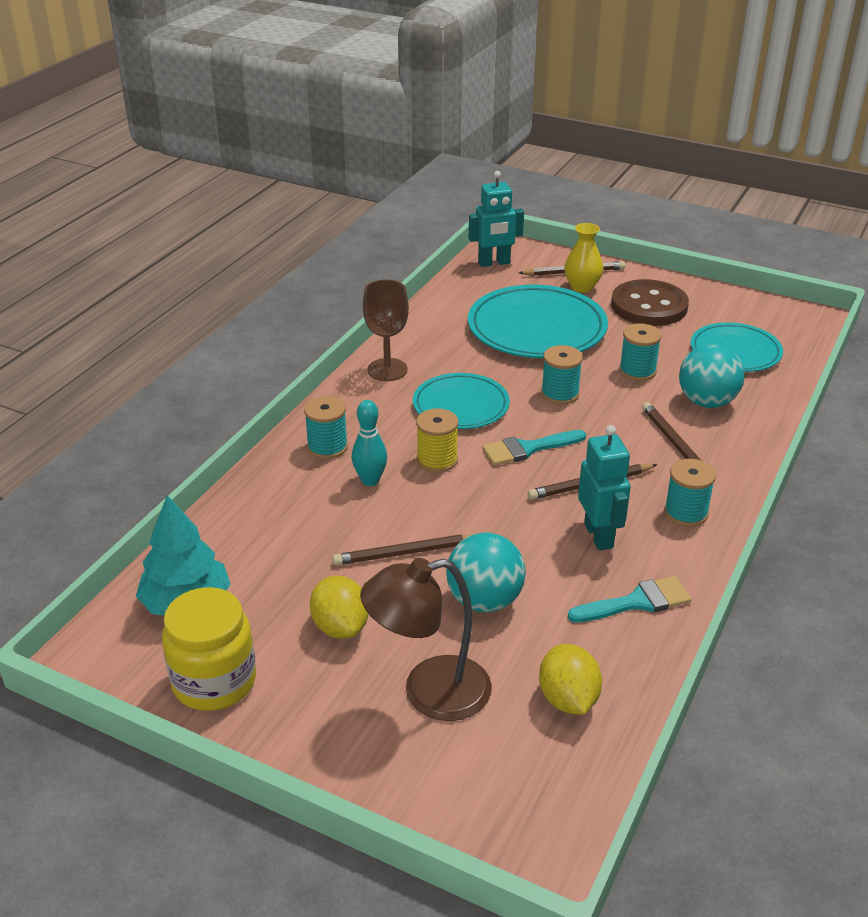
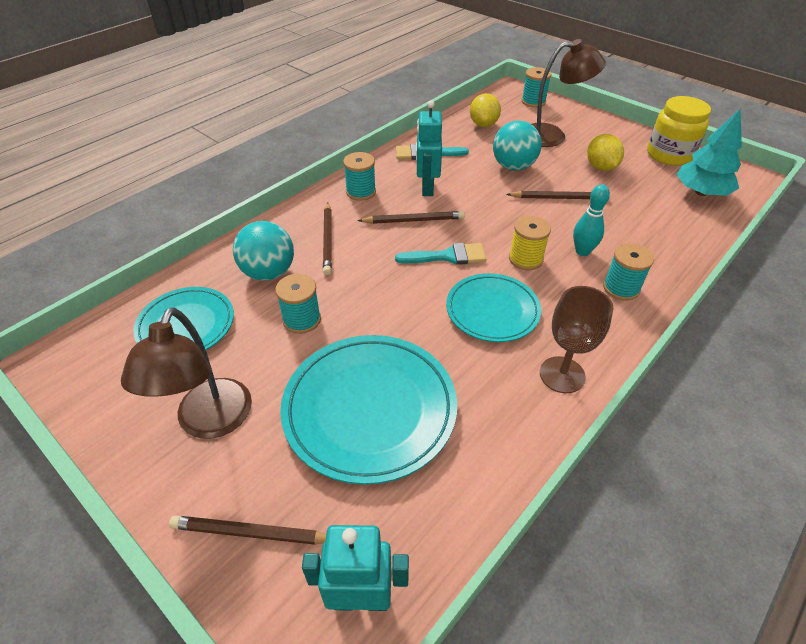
camera: 165 degrees left, 10 degrees up
(560, 394) = (393, 306): turquoise spool -> turquoise spool (533, 102)
(582, 287) = (264, 488): yellow vase -> none
(649, 306) = (209, 422): brown button -> brown lamp

